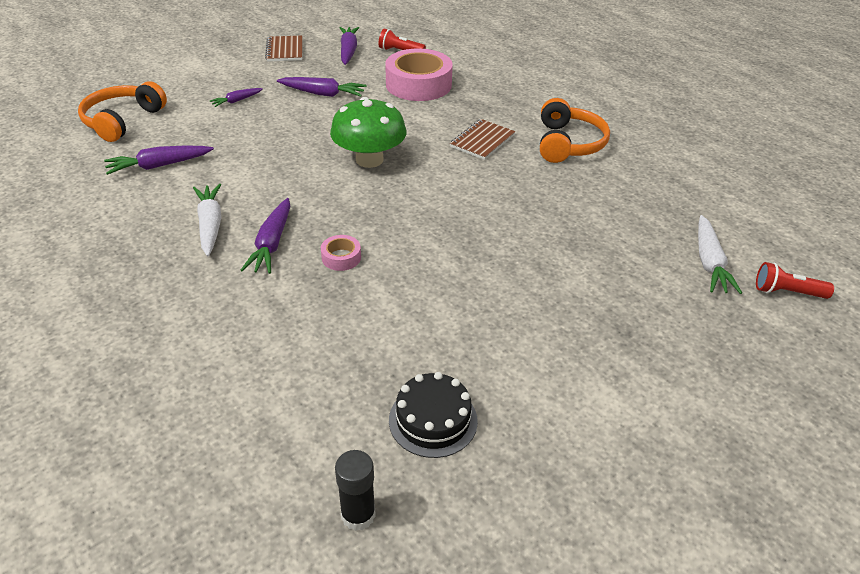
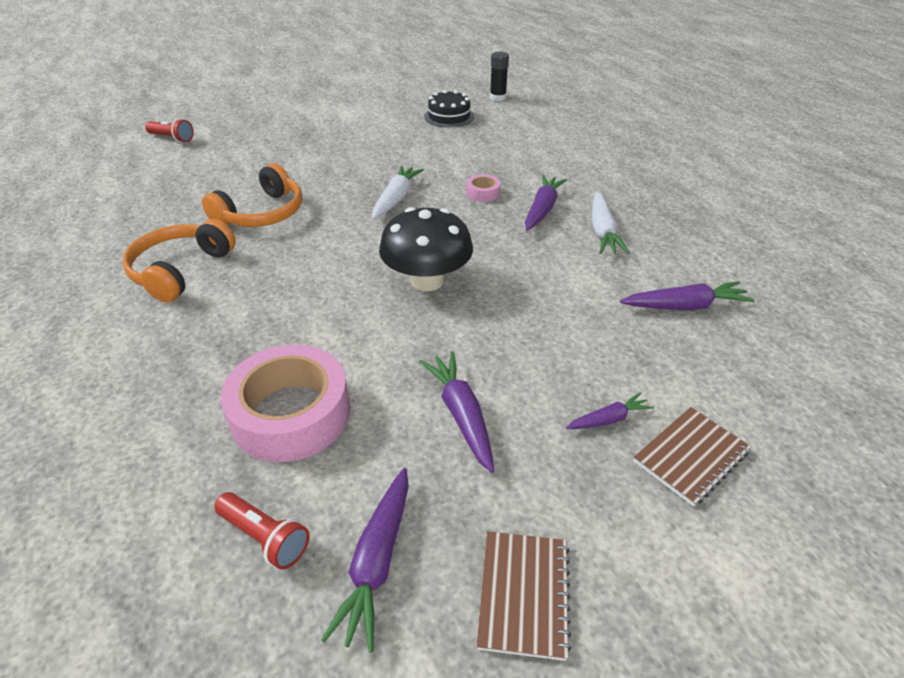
camera: 165 degrees left, 0 degrees up
(122, 121) = (783, 398): orange headphones -> orange headphones (262, 214)
(323, 94) = (461, 415): purple carrot -> purple carrot turned 45 degrees clockwise
(369, 160) = (427, 280): green mushroom -> black mushroom
(482, 141) = (277, 287): brown notebook -> brown notebook (690, 457)
(709, 262) = (198, 158): white carrot -> white carrot (396, 199)

